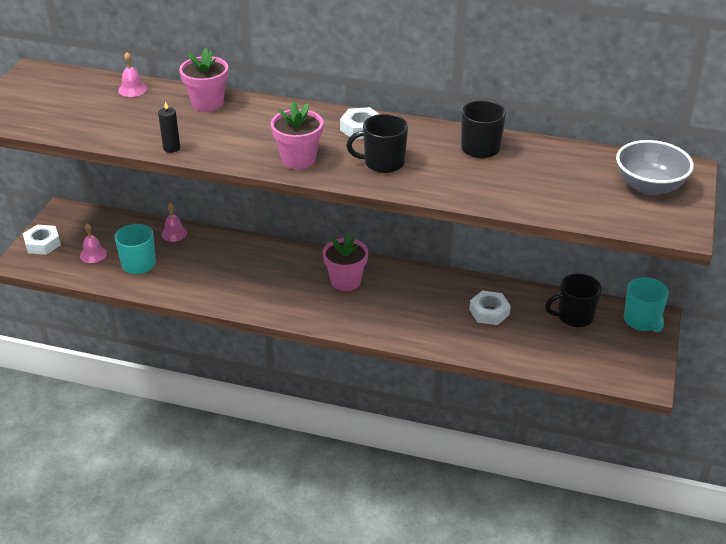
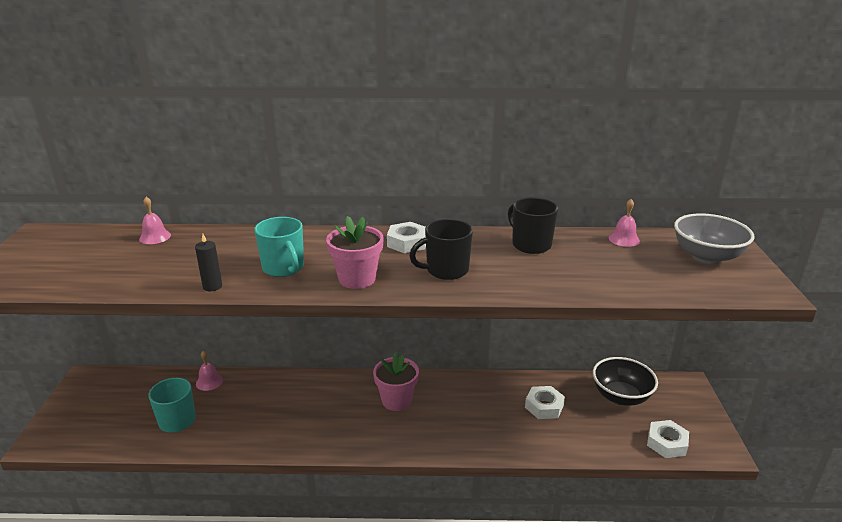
camera: 15 degrees left, 10 degrees down
(42, 243) = (65, 416): white nut -> white nut (666, 443)
(93, 254) = (124, 418): pink bell -> pink bell (624, 239)
(207, 103) = (240, 240): pink flower pot -> none
(574, 316) = (621, 396): black mug -> black bowl
(642, 321) = (680, 390): turquoise mug -> turquoise mug (284, 268)

